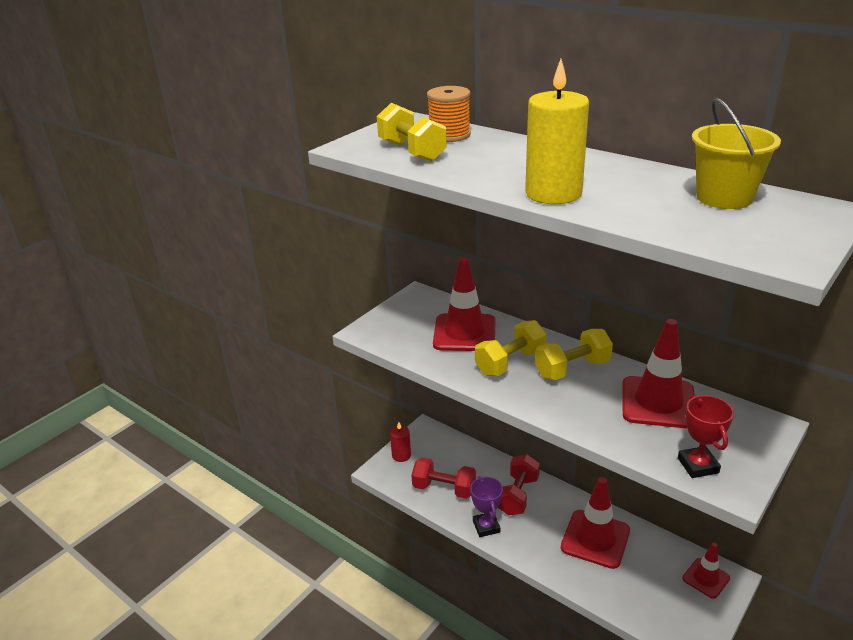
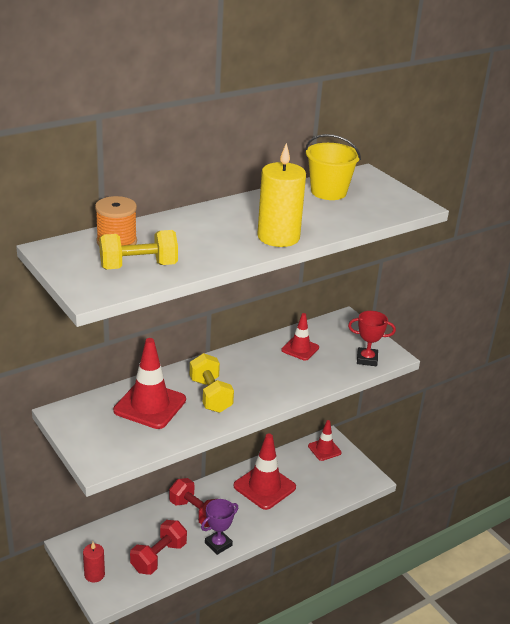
camera: 75 degrees left, 0 degrees up
(486, 526) = (218, 544): purple trophy -> purple trophy turned 45 degrees counterclockwise
(572, 369) = (239, 369): yellow dumbbell -> none
(658, 402) = (300, 349): red traffic cone -> red traffic cone, size x0.58

